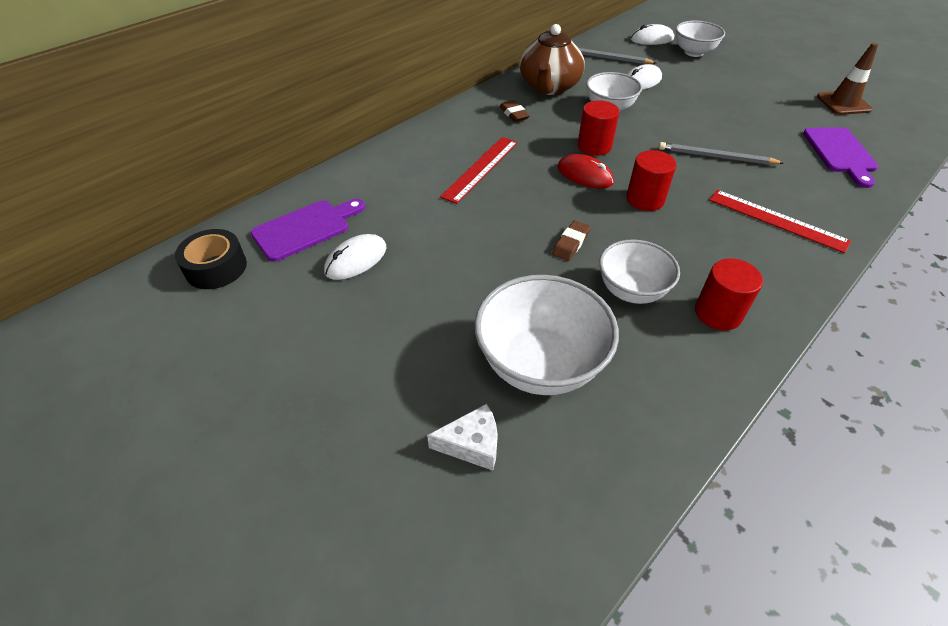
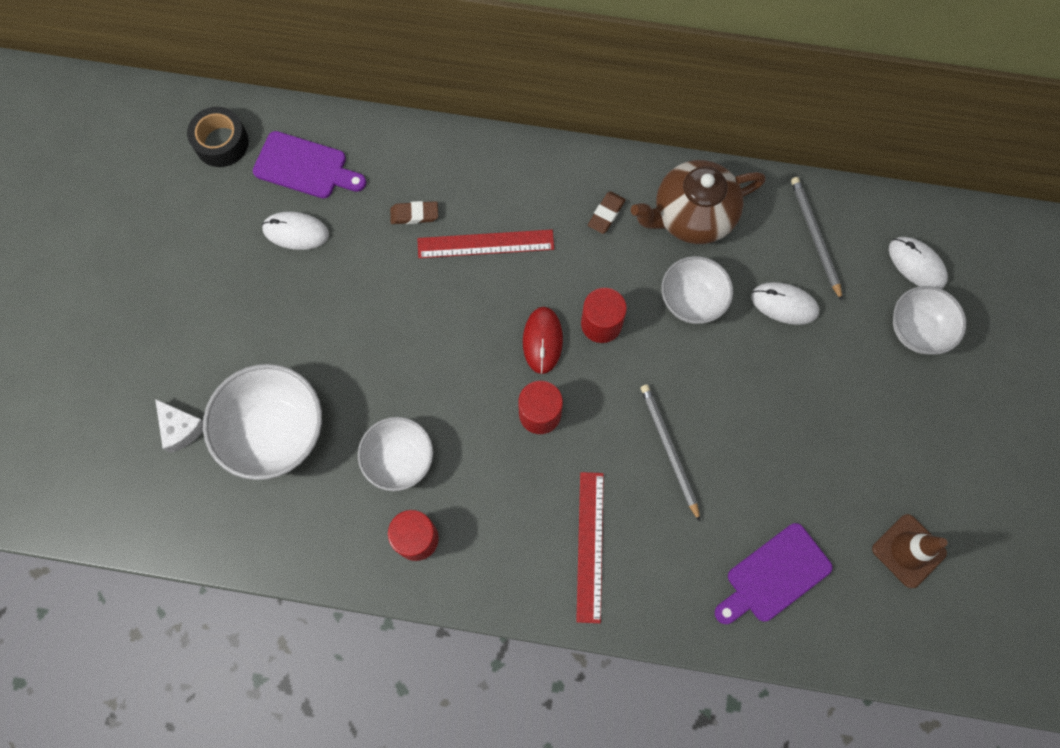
camera: 55 degrees right, 25 degrees up
(570, 243) = (428, 382): brown eraser -> brown eraser (414, 214)

